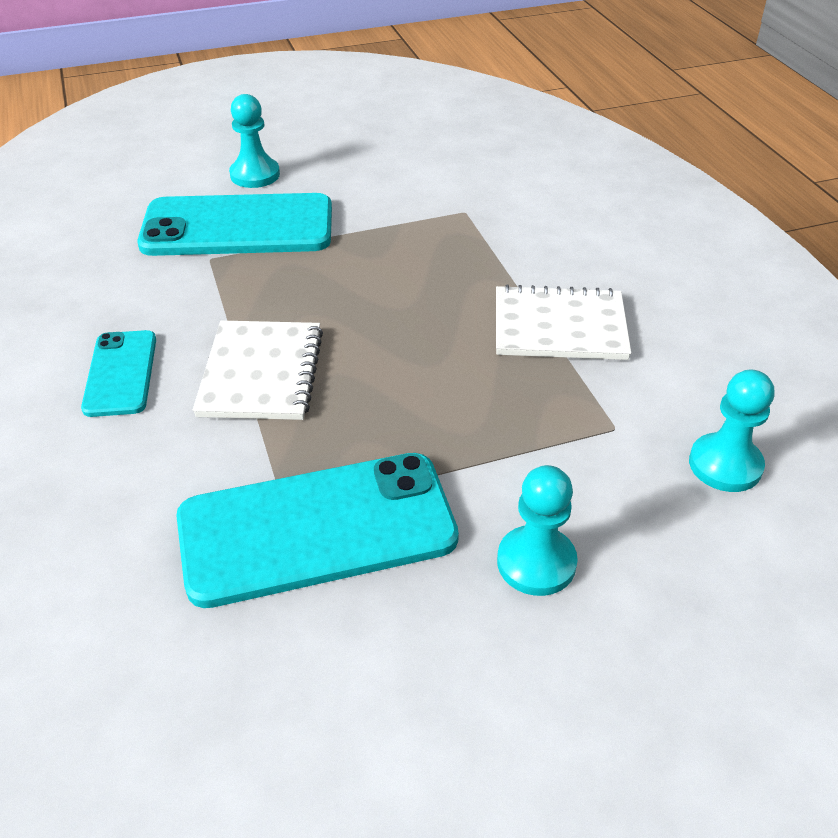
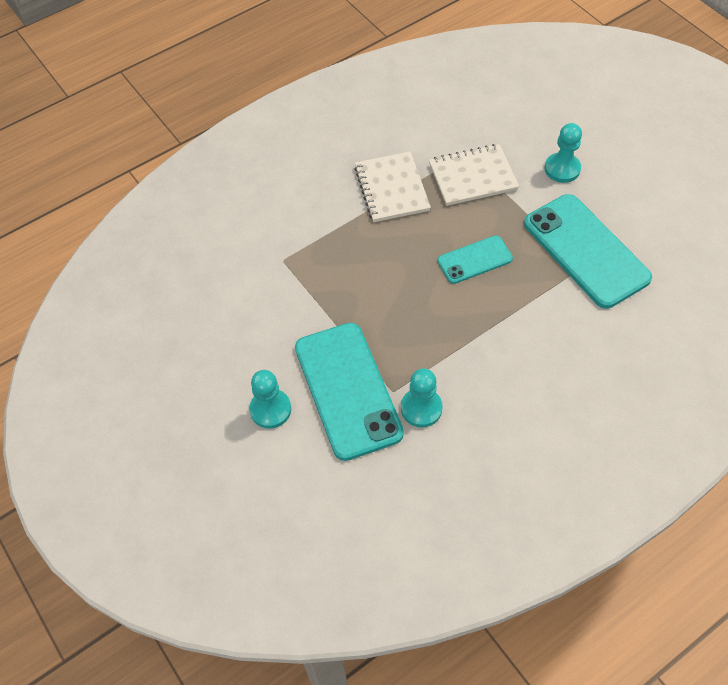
camera: 105 degrees left, 15 degrees up
(120, 373) = (525, 386): turquoise phone -> turquoise phone (474, 260)
(261, 373) = (492, 314): white notebook -> white notebook (472, 177)
(725, 465) = (470, 114): turquoise pawn -> turquoise pawn (421, 408)

